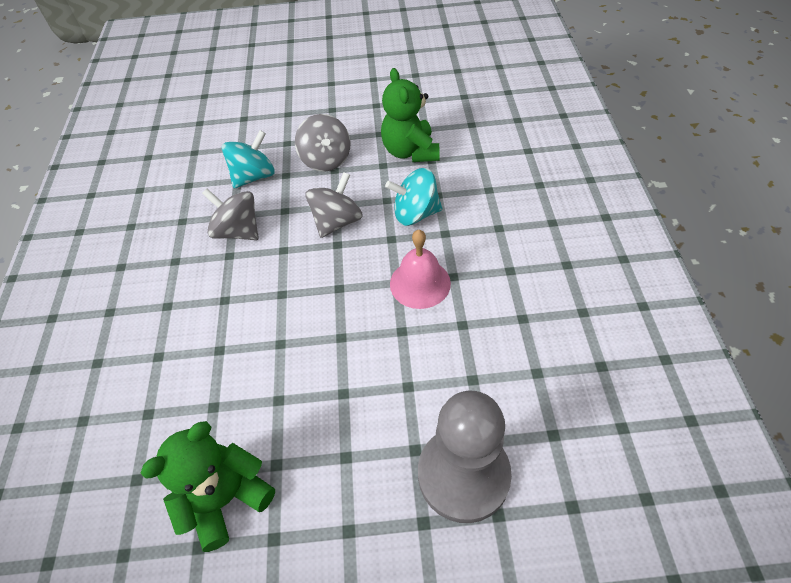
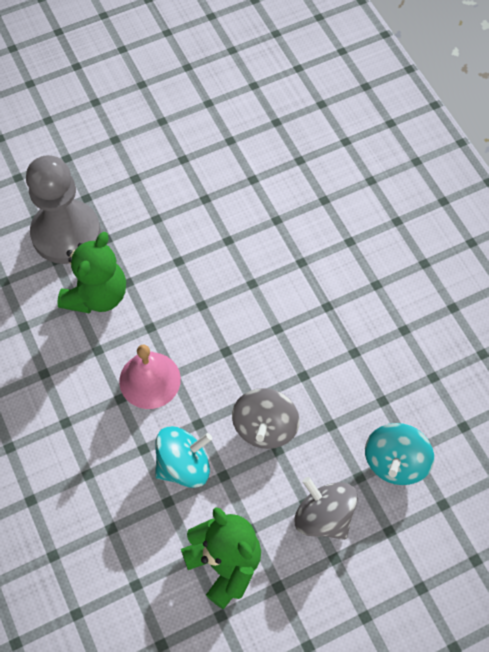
camera: 155 degrees right, 10 degrees up
(226, 498) = (228, 169): green teddy bear -> green teddy bear (97, 295)
(238, 231) = (364, 382): grey spinning top -> none

